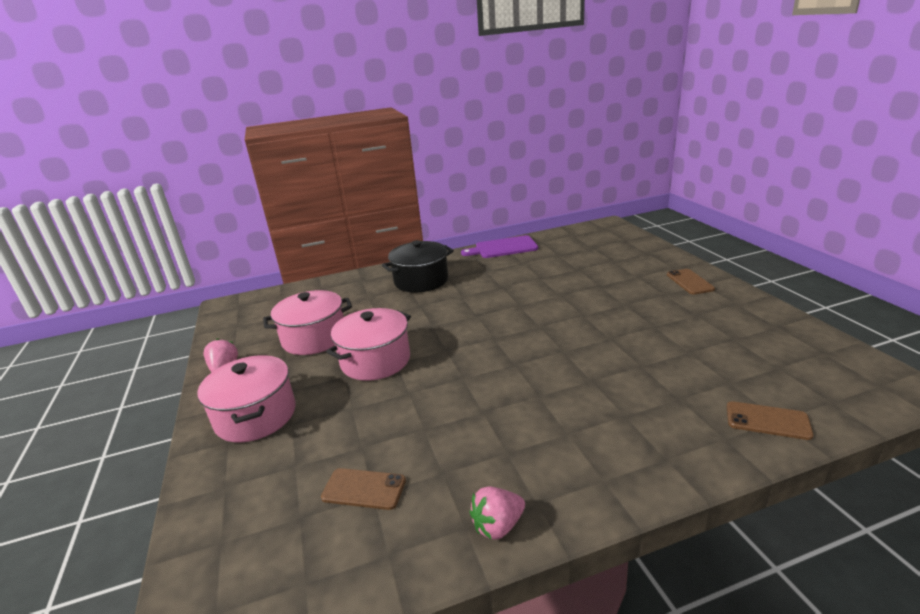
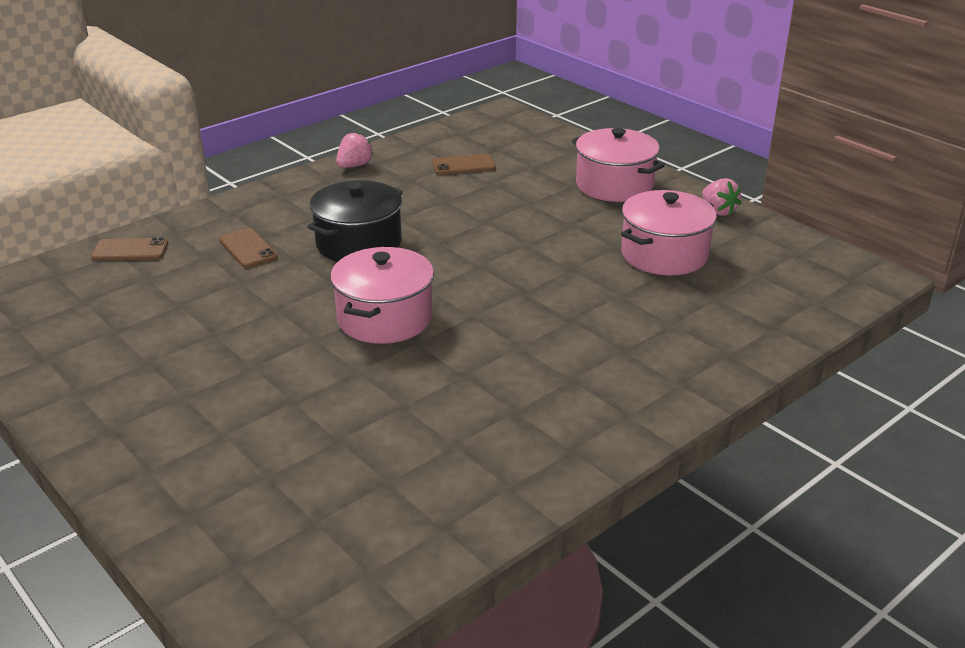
camera: 155 degrees right, 5 degrees up
(375, 360) = (553, 243): pink pot -> pink pot (384, 318)
(421, 281) = (618, 368): black pot -> black pot (359, 243)
(503, 248) = (522, 490): purple cutting board -> none
(689, 282) = (132, 432): brown phone -> brown phone (248, 248)

